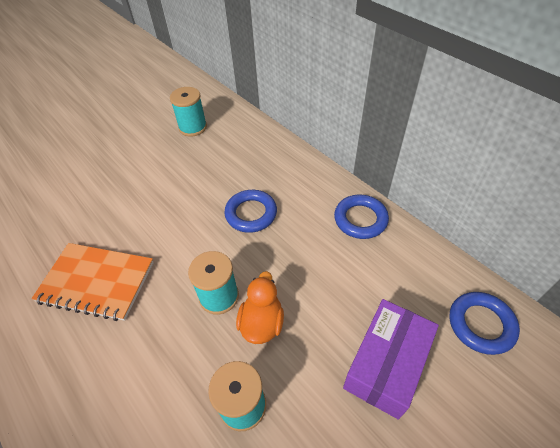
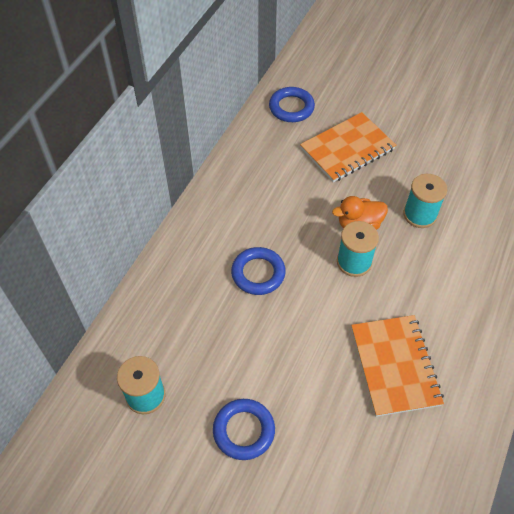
camera: 115 degrees left, 5 degrees up
(360, 219) = (227, 189): blue ring -> blue ring (244, 430)
(386, 364) = (347, 149): purple box -> orange notebook

